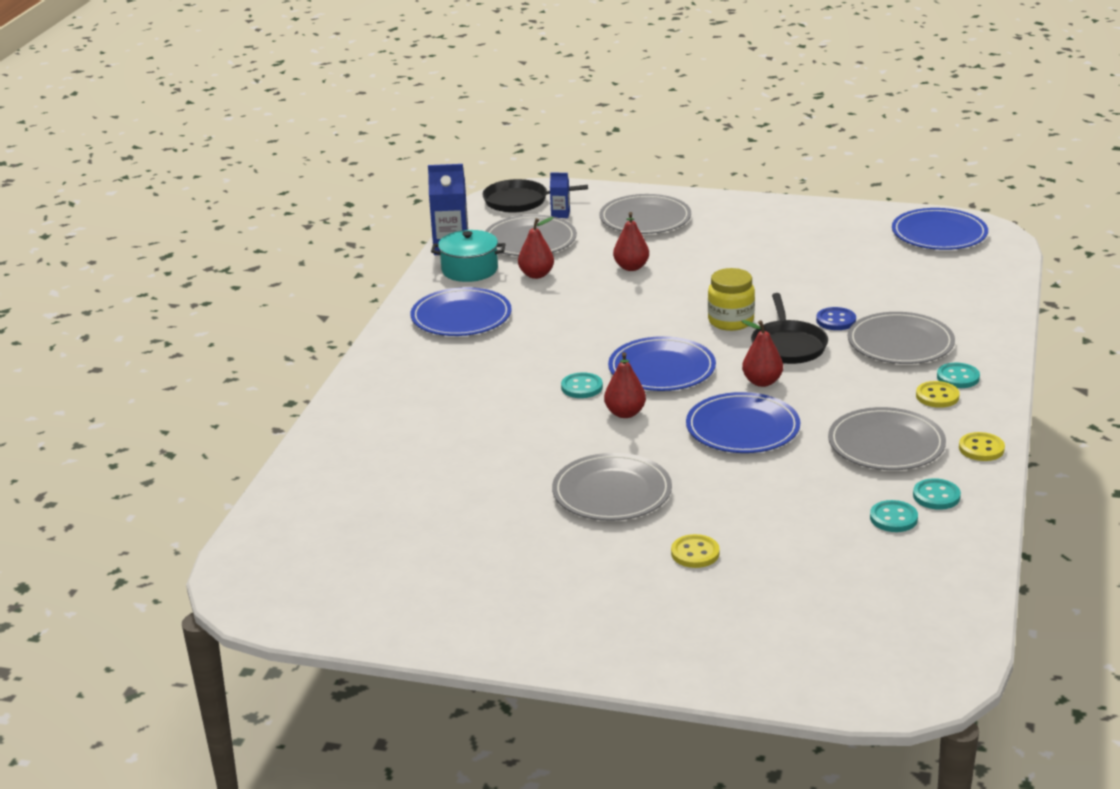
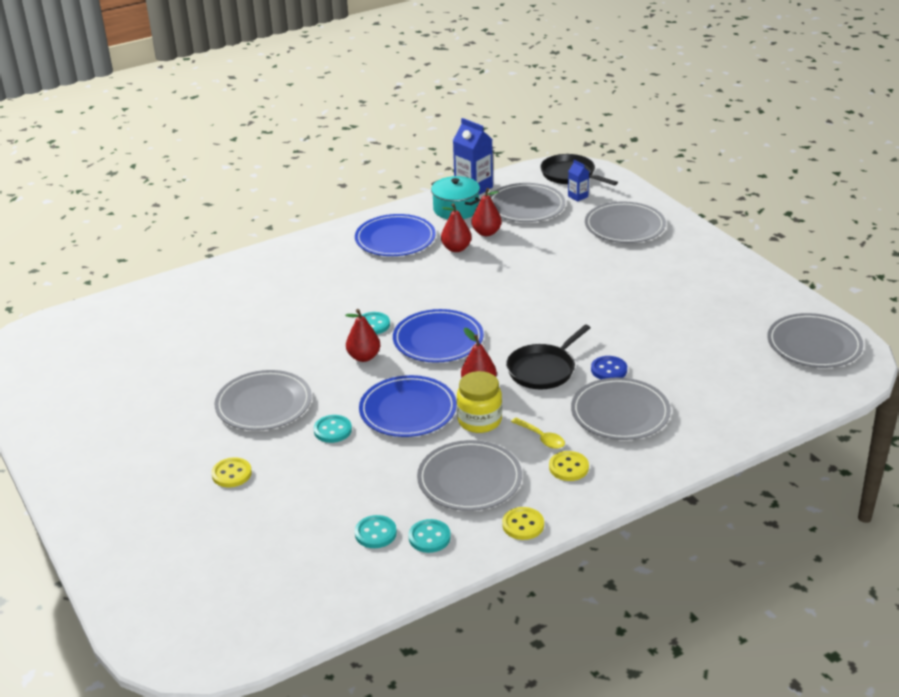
camera: 45 degrees right, 5 degrees up
(631, 267) = (551, 257): red pear -> red pear (456, 248)
(731, 321) = (540, 331): yellow jar -> yellow jar (479, 421)
(880, 389) = (541, 438): none -> yellow spoon
(939, 234) = (814, 344): blue plate -> grey plate
(958, 377) = (610, 463): turquoise button -> turquoise button (332, 430)

